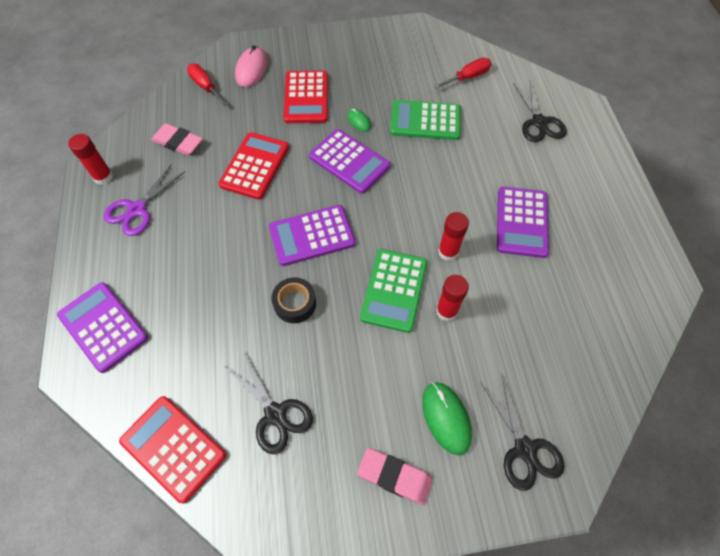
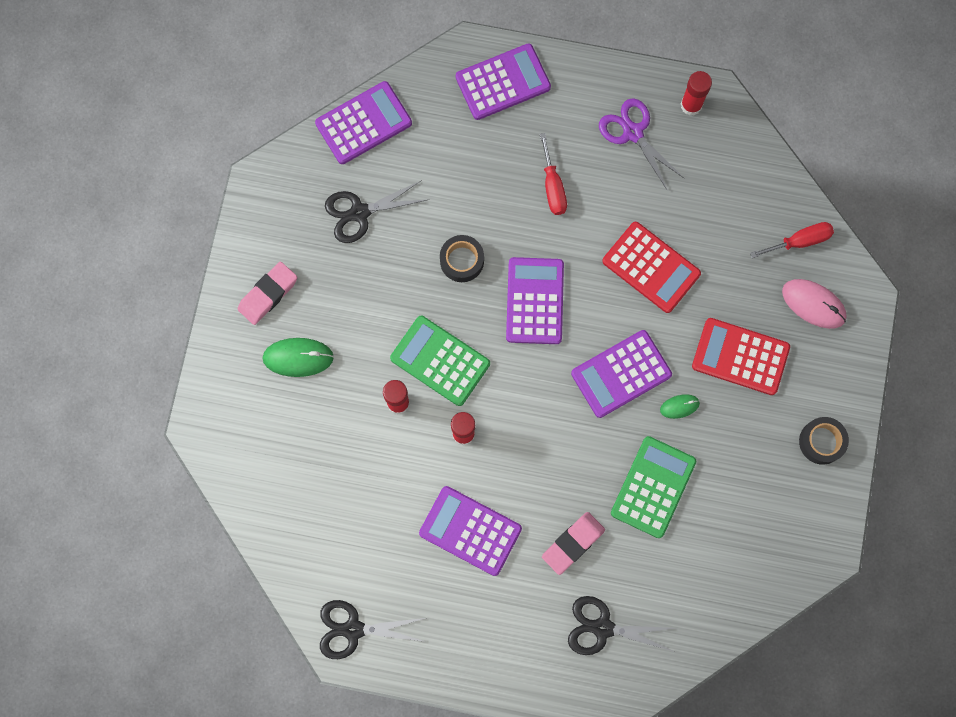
camera: 110 degrees right, 15 degrees up
(173, 448) = (363, 123): red calculator -> purple calculator
(178, 142) = (716, 192): pink eraser -> pink eraser (573, 543)
(348, 44) = (821, 442): none -> black tape
(468, 77) = (709, 574): red screwdriver -> red screwdriver (553, 187)
(525, 449) = (245, 414): black scissors -> black scissors (353, 629)

